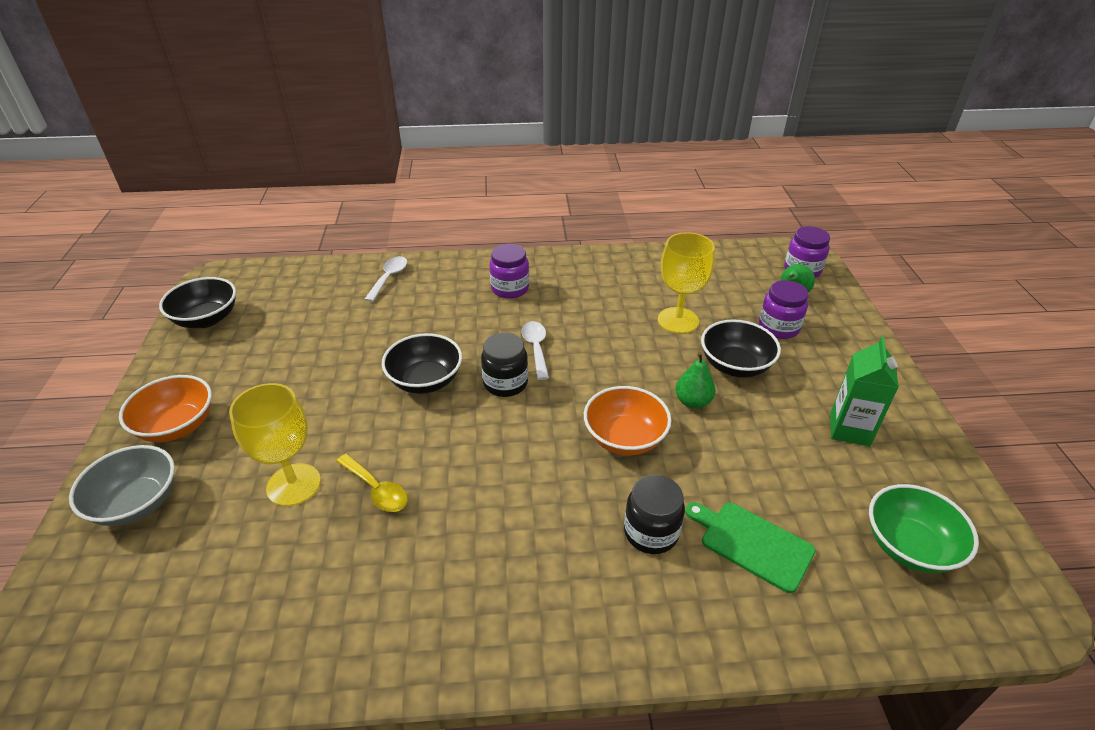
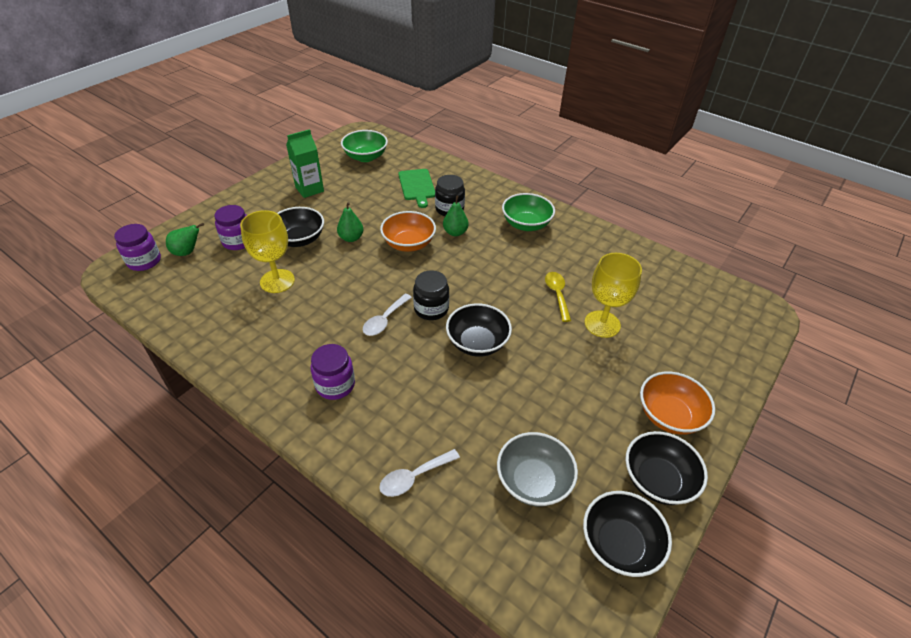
camera: 140 degrees left, 5 degrees up
(137, 503) = (703, 368): grey bowl -> grey bowl (533, 481)
(181, 369) = (657, 480): none -> black bowl
(513, 589) = (526, 224): none -> green bowl
(594, 495) = (455, 232): none -> green pear

